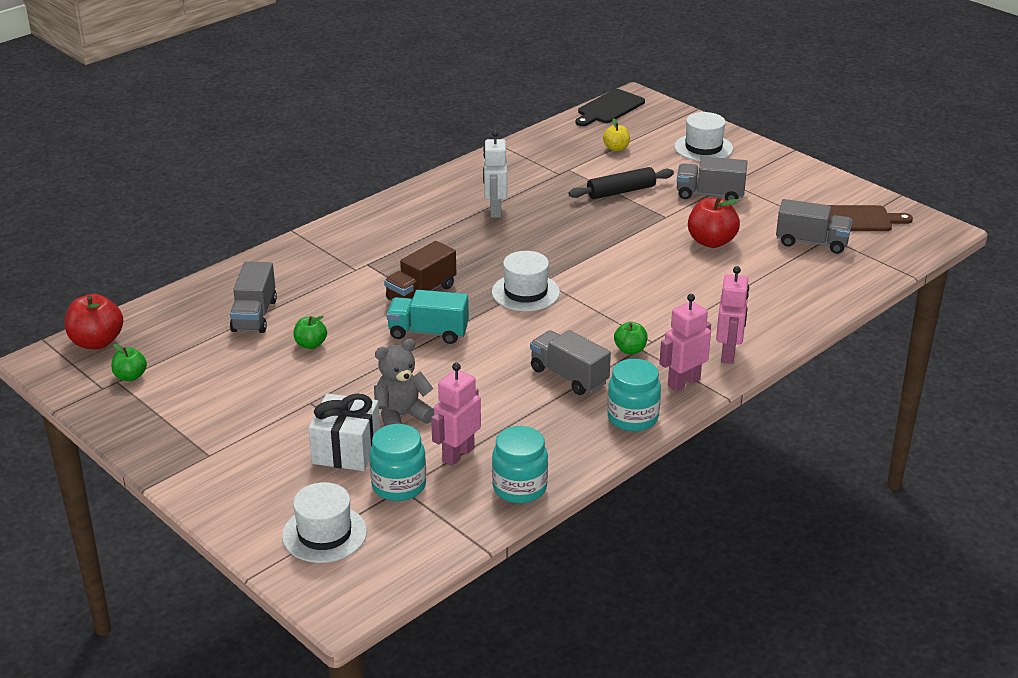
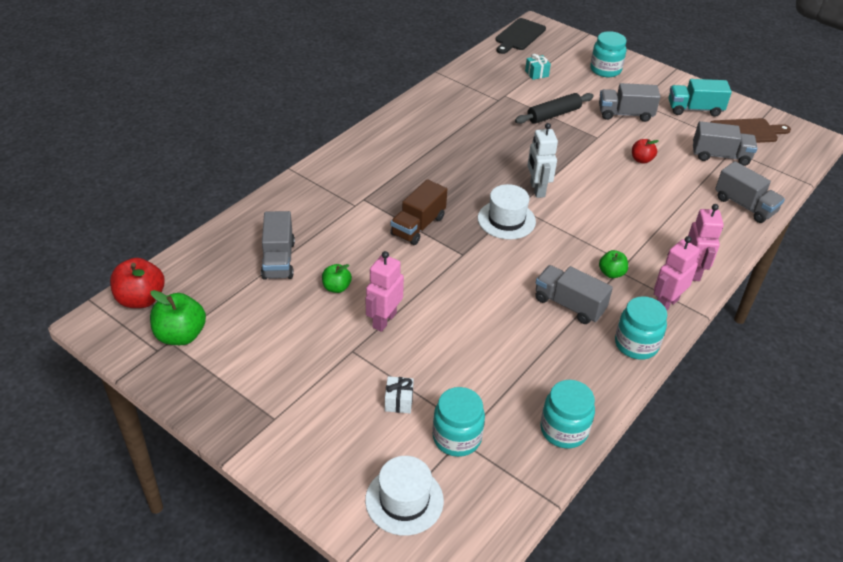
camera: 10 degrees left, 10 degrees up
(130, 376) = (181, 335): green apple -> green apple, size x1.70
(346, 450) = (398, 401): white gift -> white gift, size x0.53
(401, 416) = (438, 359): grey teddy bear -> none
(428, 332) = (436, 267): turquoise truck -> turquoise truck (694, 109)
(458, 454) = (499, 397): pink robot -> pink robot (384, 320)
(495, 210) = (456, 138): white robot -> white robot (537, 189)
(616, 148) = (536, 73): yellow apple -> turquoise gift
(703, 148) = (605, 70): white hat -> turquoise jar
(711, 242) = (641, 160): red apple -> red apple, size x0.59
(820, 293) = (744, 205): none -> grey truck

